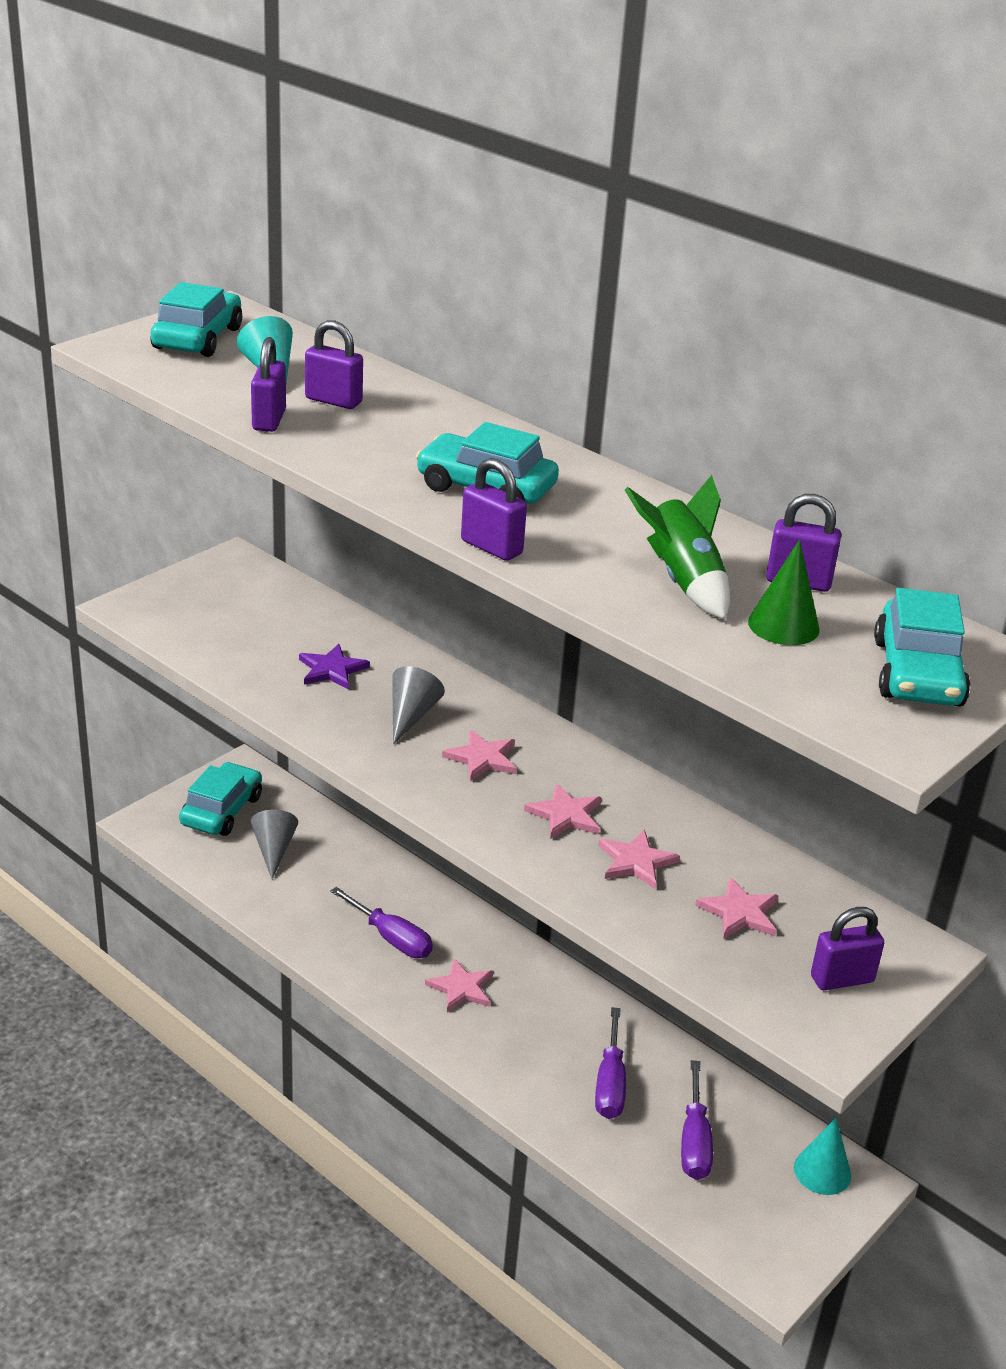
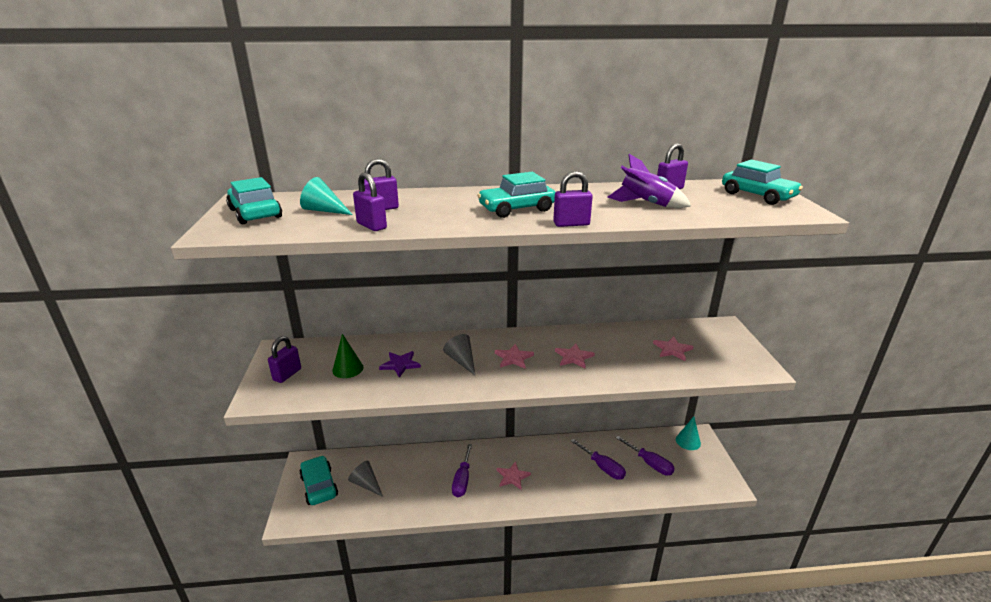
camera: 45 degrees left, 5 degrees down
(391, 938) = (462, 480): purple screwdriver -> purple screwdriver turned 105 degrees clockwise
(636, 862) = (620, 356): pink star -> none
(683, 580) = (645, 204): green rocket -> purple rocket
(783, 625) = (701, 201): green cone -> green cone (347, 369)
(842, 979) = (728, 348): purple padlock -> purple padlock (287, 374)

